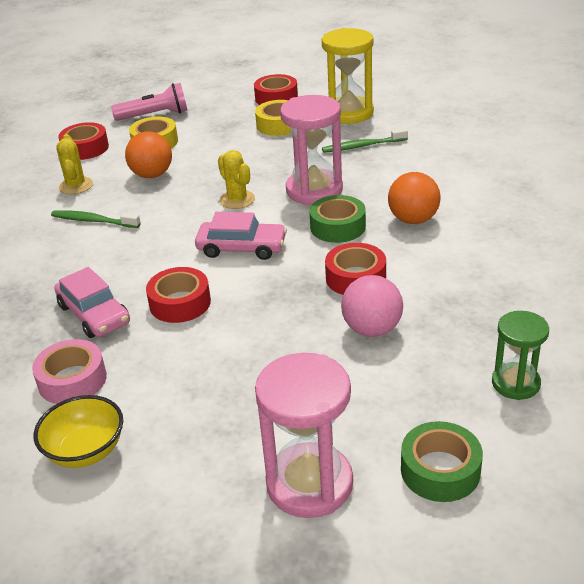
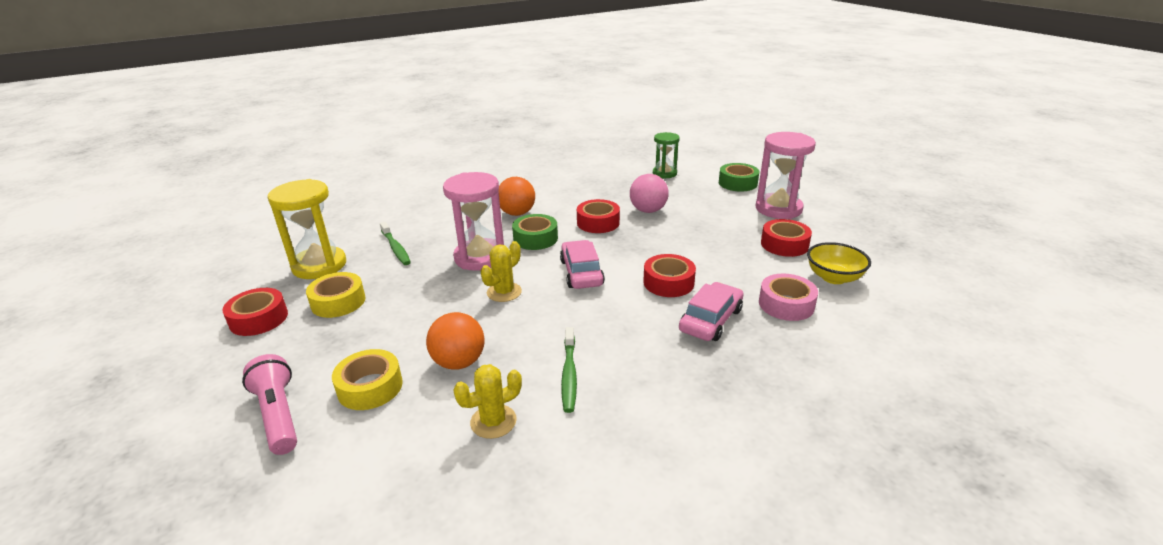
camera: 110 degrees left, 5 degrees down
(85, 148) = (381, 456): red tape -> red tape (784, 244)

